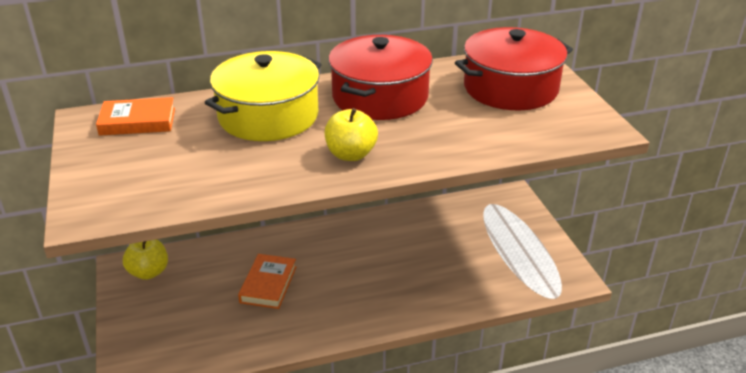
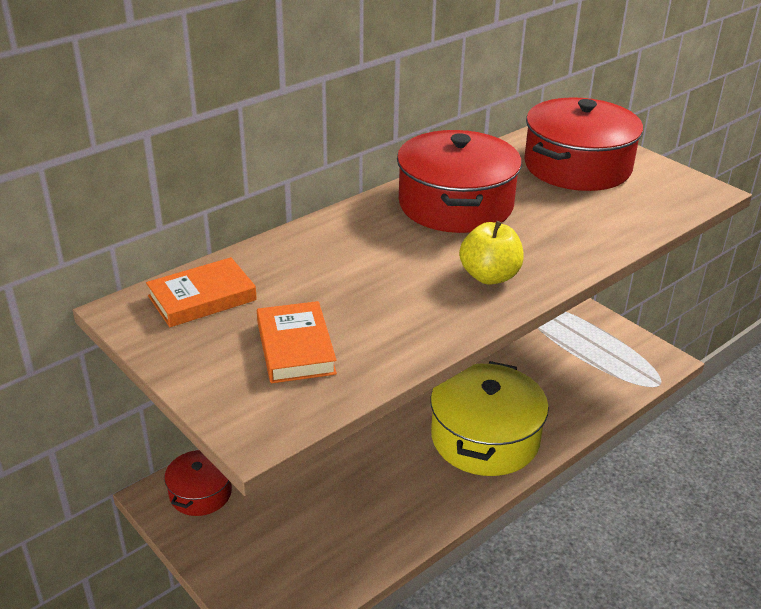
camera: 25 degrees left, 0 degrees up
(149, 272) = (200, 493): yellow apple -> red pot
(268, 116) = (354, 254): yellow pot -> yellow pot (485, 438)
(268, 284) = (358, 462): orange book -> orange book (295, 348)

